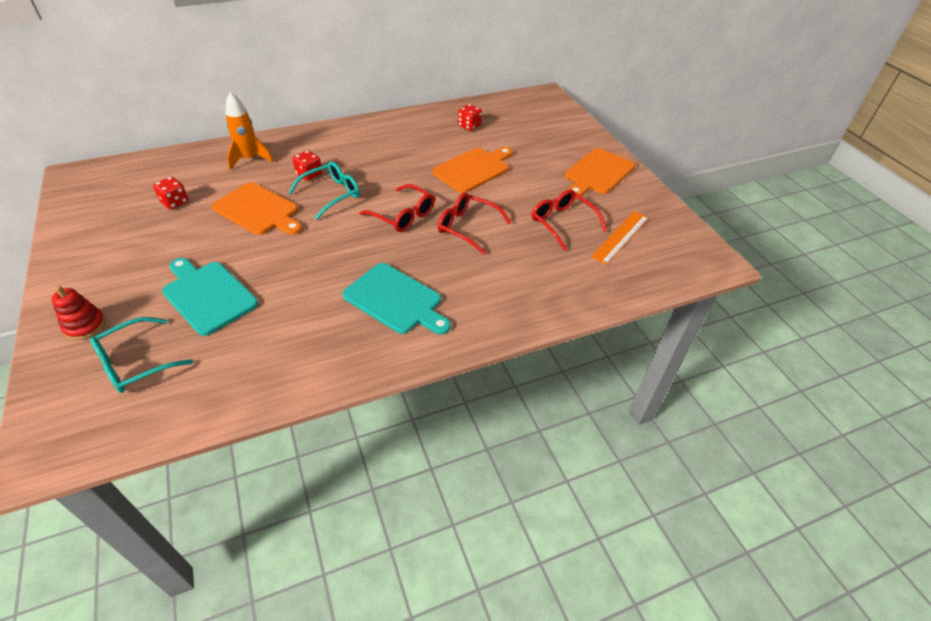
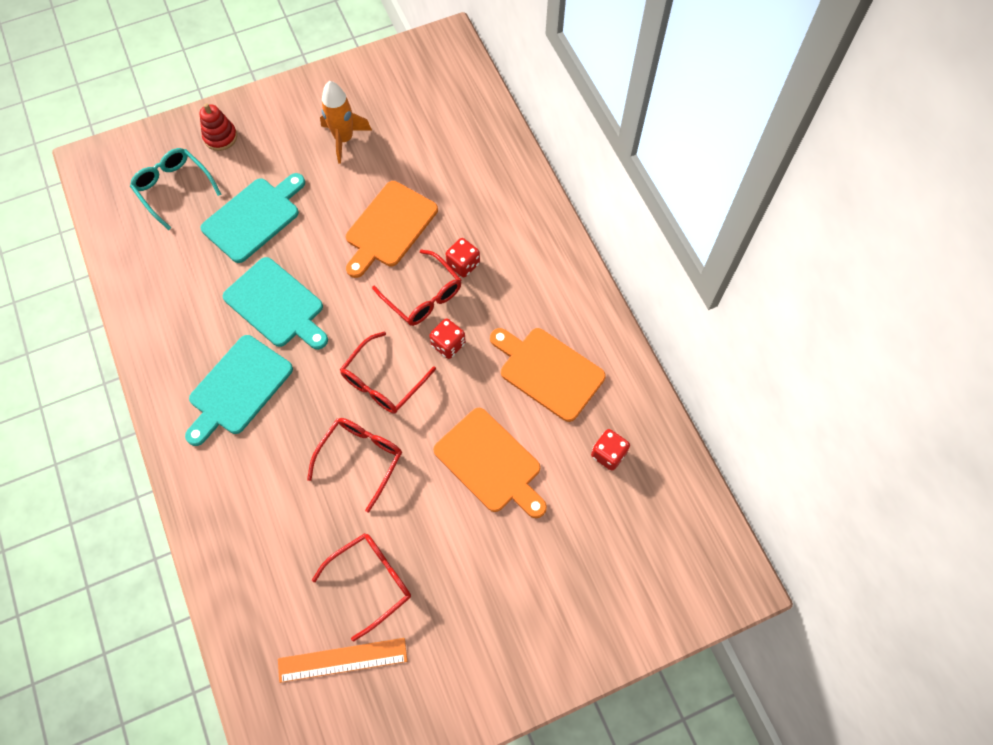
camera: 90 degrees right, 20 degrees up
(175, 202) = (401, 146): red dice -> red dice (448, 344)
(249, 159) = (492, 193): orange rocket -> orange rocket (344, 139)
(314, 277) = (277, 305): none -> turquoise cutting board
(332, 194) = (423, 296): turquoise glasses -> red glasses
(598, 173) = (494, 648): orange cutting board -> orange cutting board (548, 372)
(620, 237) = (342, 659): orange ruler -> orange ruler turned 45 degrees counterclockwise

